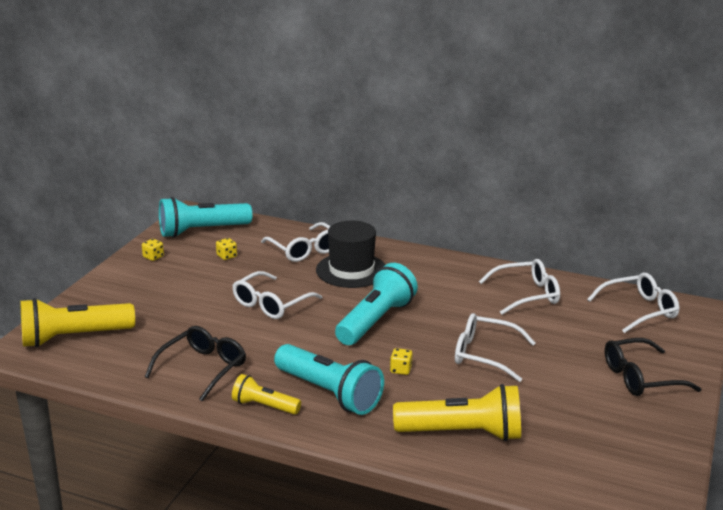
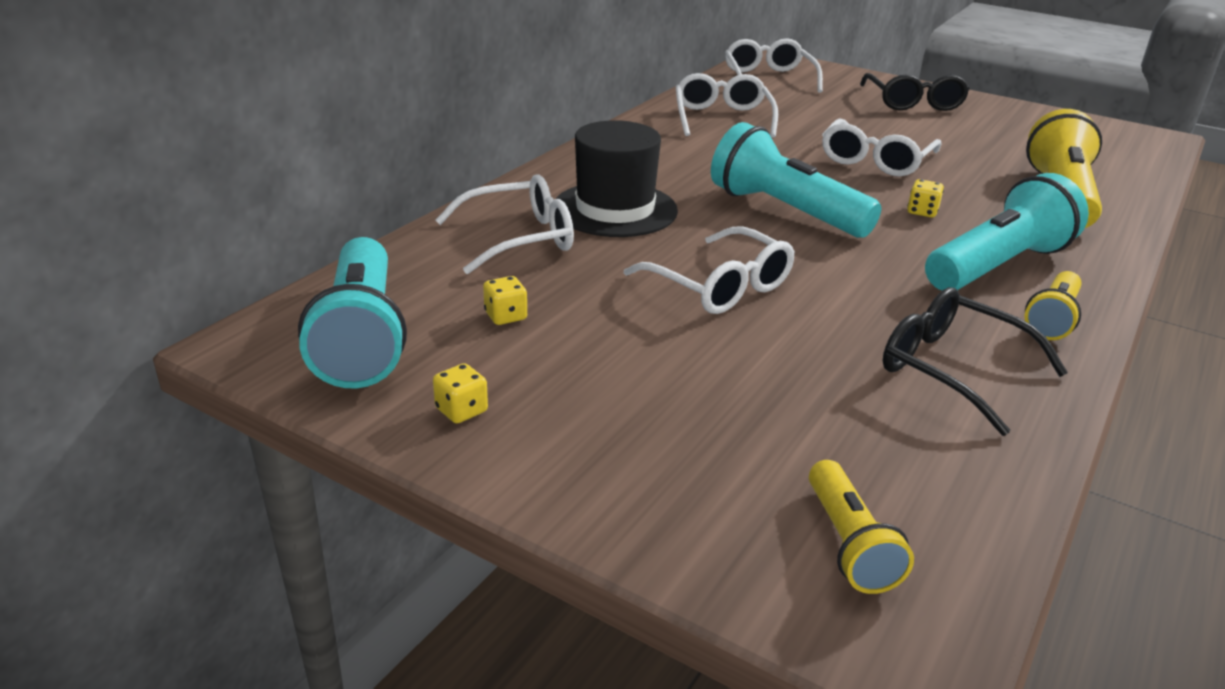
camera: 80 degrees left, 5 degrees up
(74, 337) = (849, 544): yellow flashlight -> yellow flashlight, size x0.56

